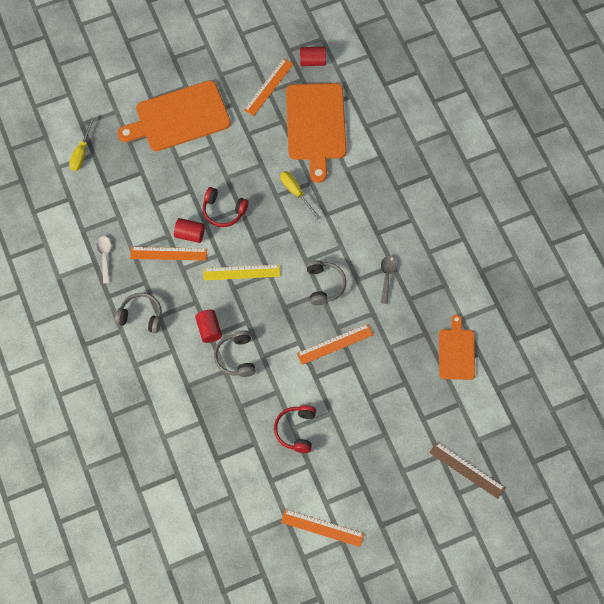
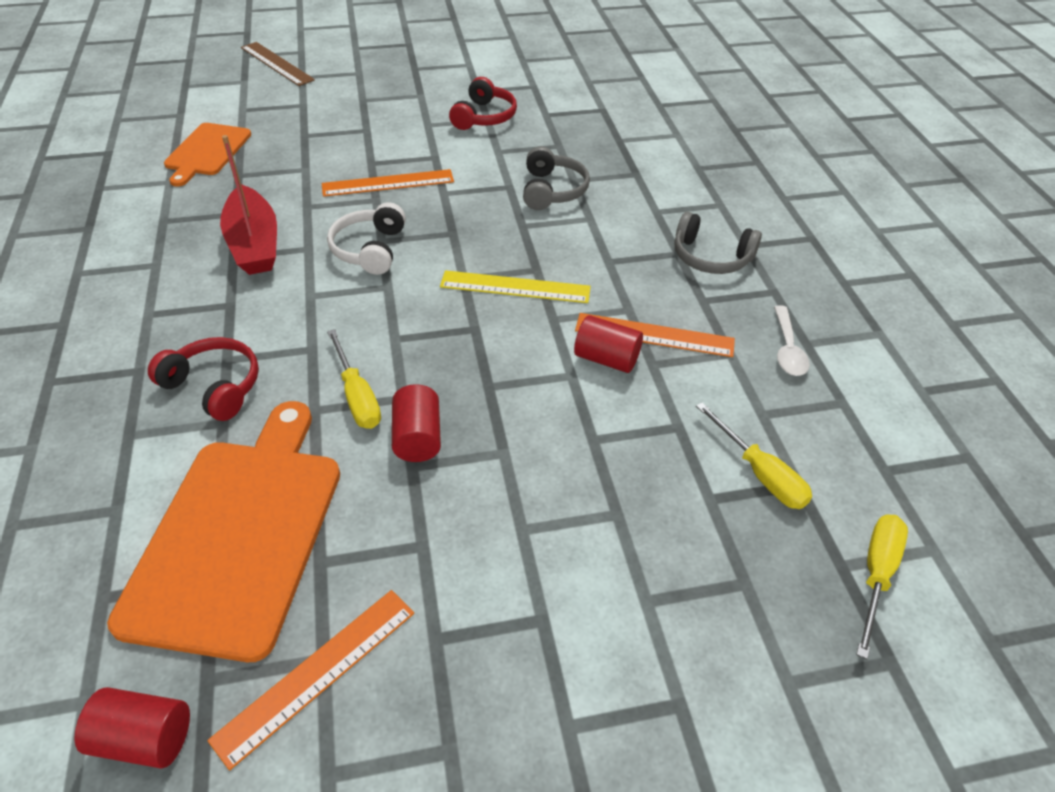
camera: 170 degrees left, 20 degrees down
(121, 187) = (760, 473): none -> yellow screwdriver
(179, 117) = (601, 626): orange cutting board -> none
(209, 329) = (591, 225): red cylinder -> red cylinder (417, 438)
(223, 211) = (526, 387): red headphones -> red headphones (214, 386)
(322, 528) = (481, 50): orange ruler -> none
(324, 285) = (369, 249): grey headphones -> white headphones
(386, 277) = (254, 244): grey spoon -> red boat

